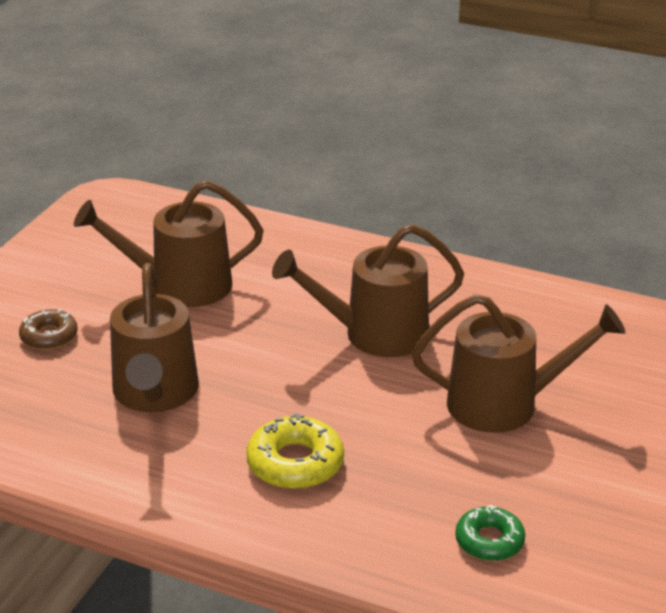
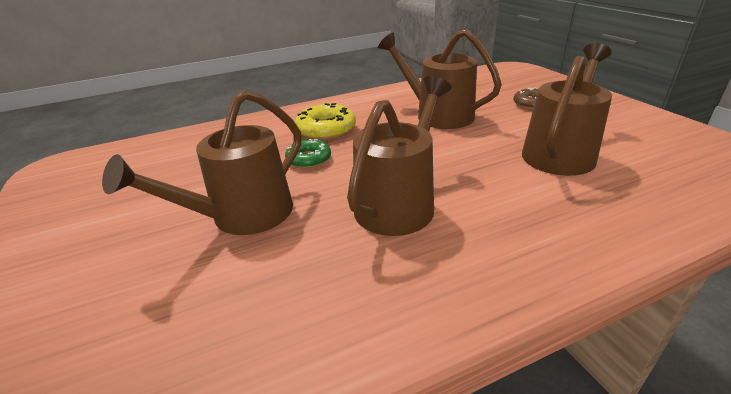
camera: 135 degrees right, 0 degrees up
(489, 541) = (188, 153): green donut -> green donut (309, 159)

